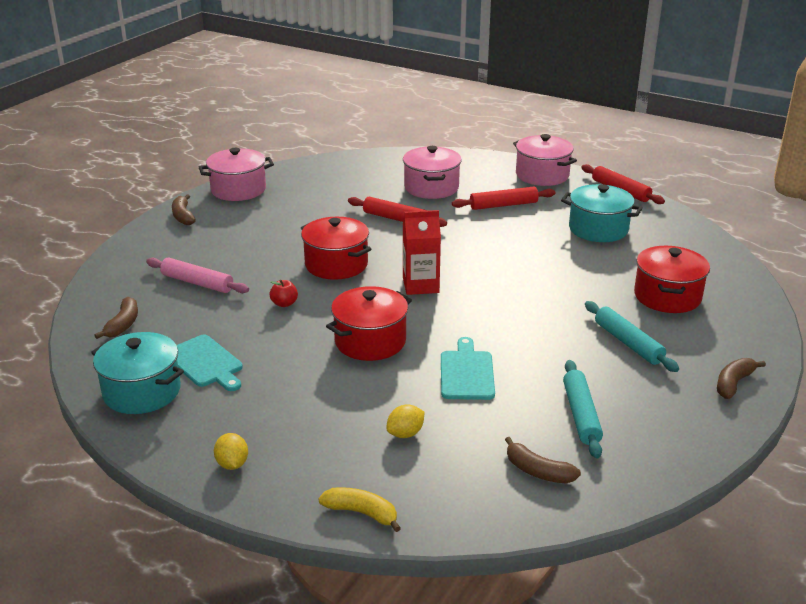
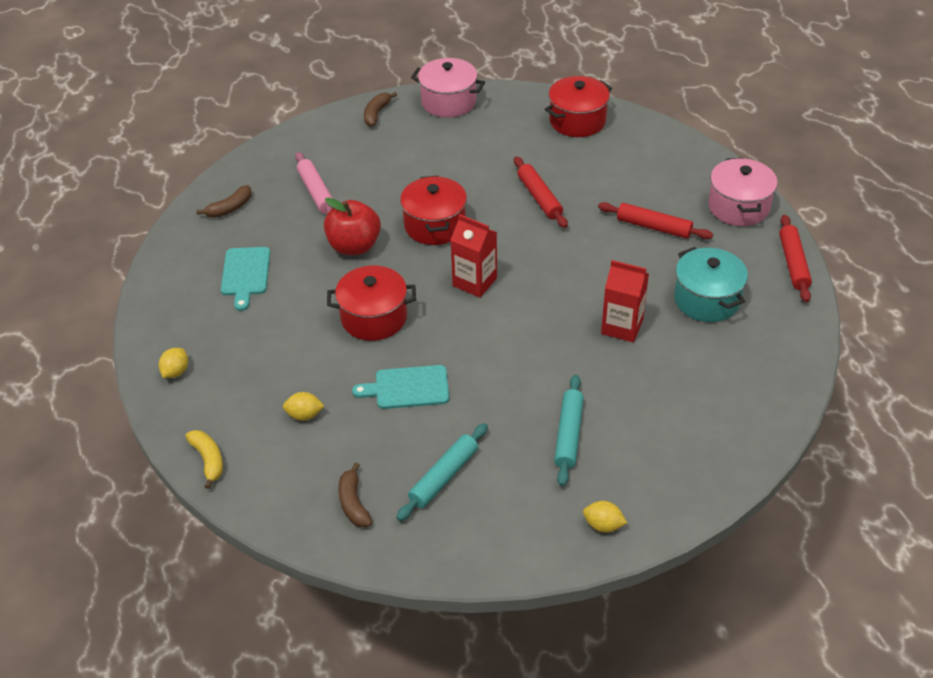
camera: 40 degrees right, 15 degrees up
(142, 391) = (184, 277): turquoise pot -> none
(284, 303) = (354, 246): red apple -> red apple, size x2.15
(431, 188) = (613, 174): pink pot -> none
(466, 373) = (407, 388): turquoise cutting board -> turquoise cutting board turned 135 degrees counterclockwise
(567, 266) = (622, 327): none -> red carton
(667, 296) = (668, 408): red pot -> red pot (577, 121)
(733, 383) = (603, 525): brown banana -> yellow lemon

